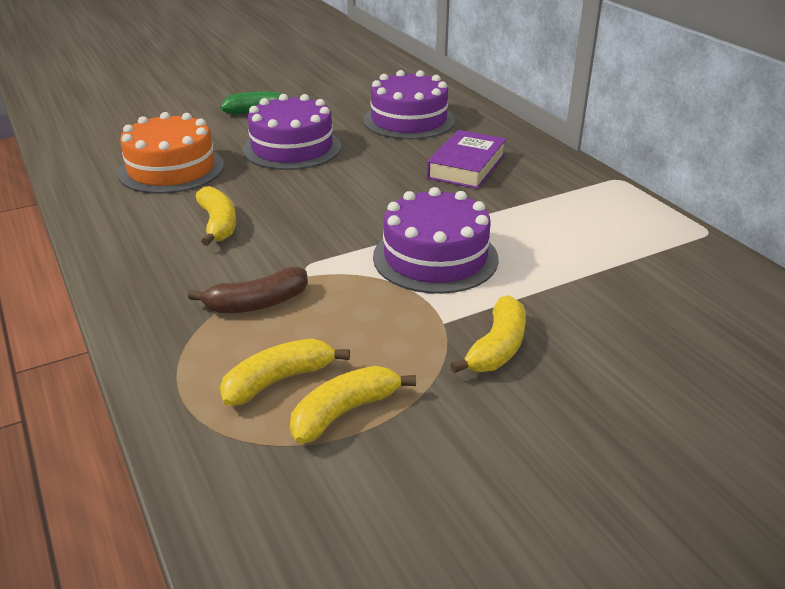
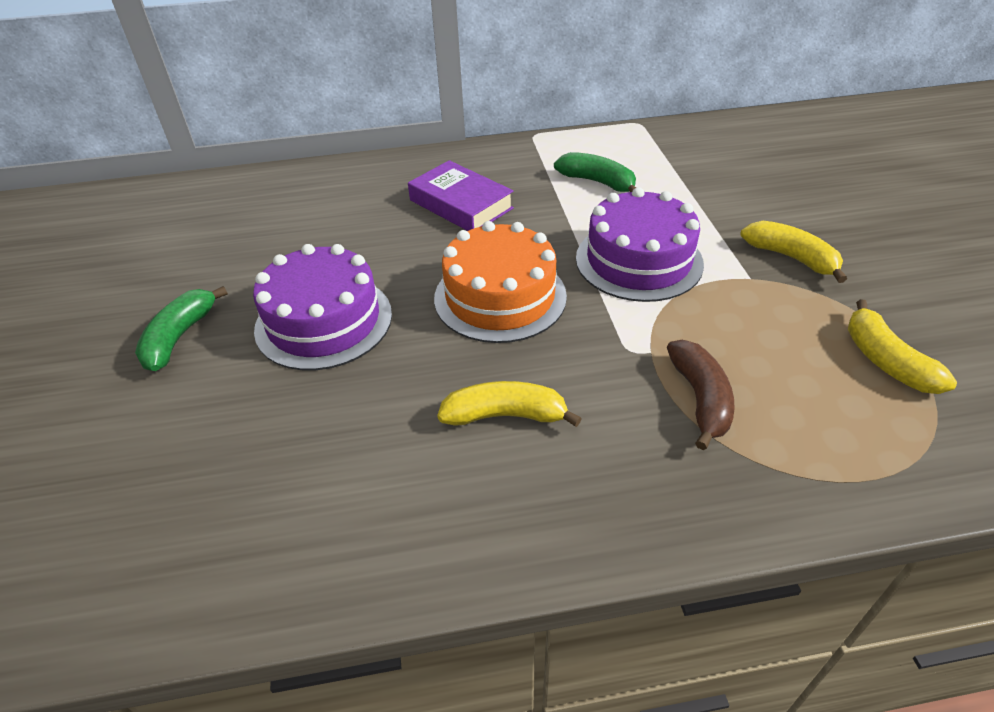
camera: 70 degrees left, 10 degrees up
(171, 169) = (307, 454): orange cake -> orange cake (500, 297)
(279, 380) = (840, 398): yellow banana -> none
(409, 120) = (318, 217): purple cake -> none
(556, 222) = (597, 182): none -> green banana

